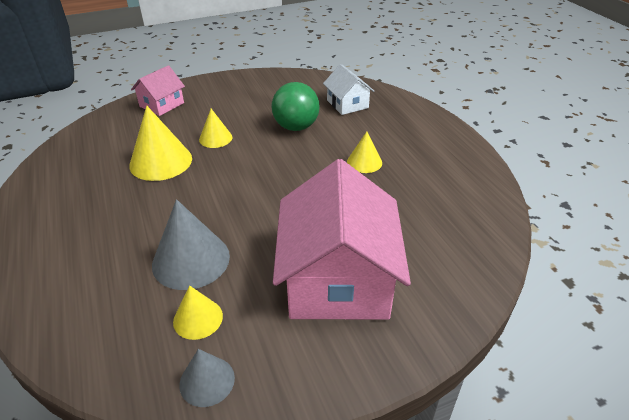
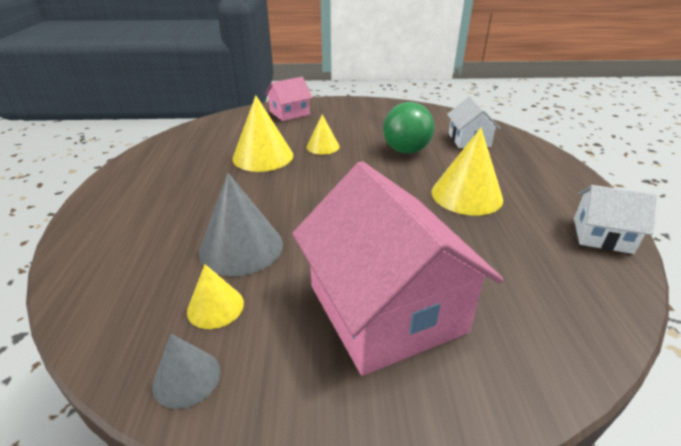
camera: 20 degrees right, 5 degrees down
(338, 279) = (386, 308): pink house -> pink house turned 45 degrees counterclockwise
(364, 162) = (466, 195): yellow cone -> yellow cone, size x1.75
(475, 175) = (602, 235): none -> white house

